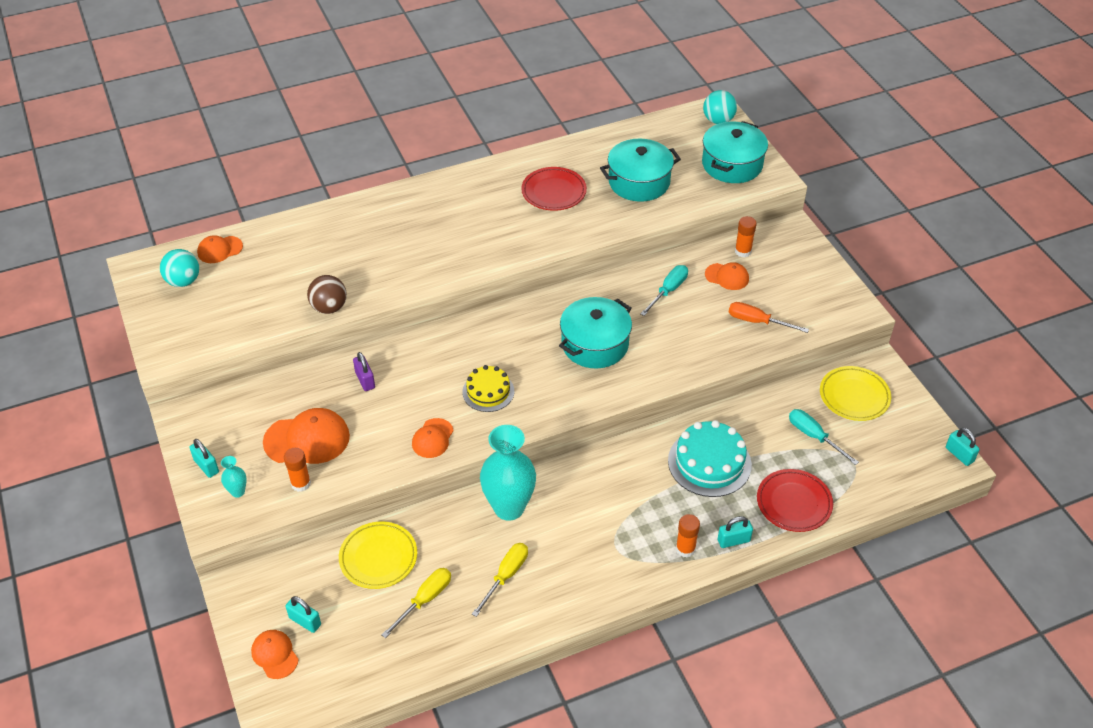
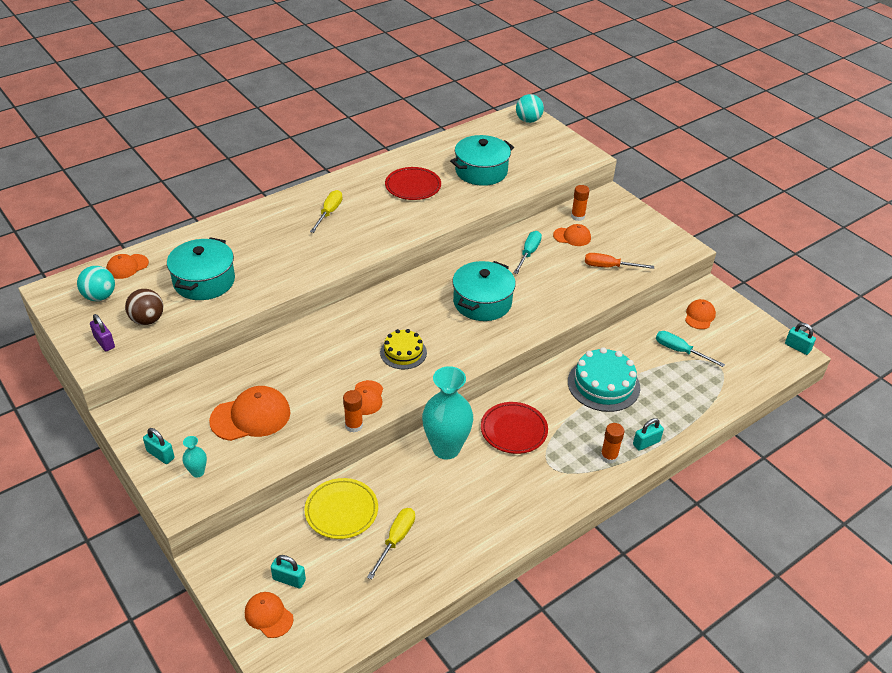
camera: 15 degrees left, 5 degrees down
(301, 483) = (256, 455): orange glue stick -> orange glue stick (354, 425)
(329, 307) = (244, 300): brown ball -> brown ball (147, 320)
(365, 380) = (289, 359): purple padlock -> purple padlock (104, 342)
(506, 576) = (462, 506): yellow screwdriver -> yellow screwdriver (329, 213)
(732, 164) = (551, 150): turquoise pot -> turquoise pot (204, 281)
(794, 503) = (683, 405): red plate -> red plate (513, 430)
(854, 396) = (699, 316): yellow plate -> orange cap

